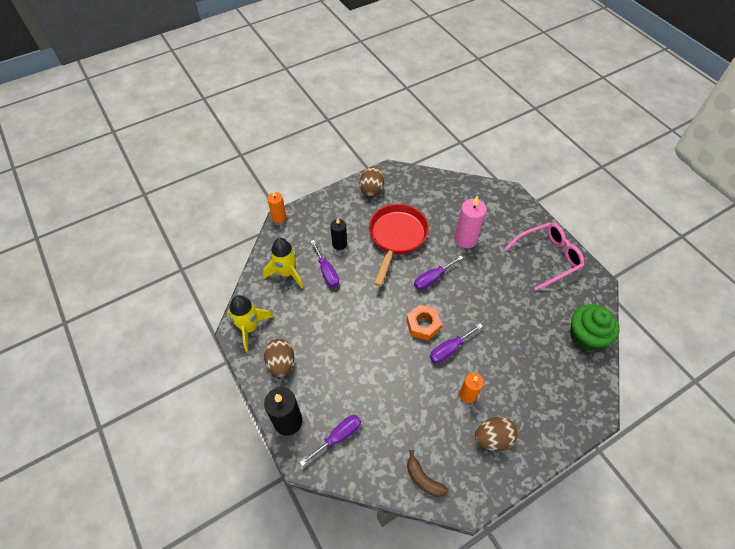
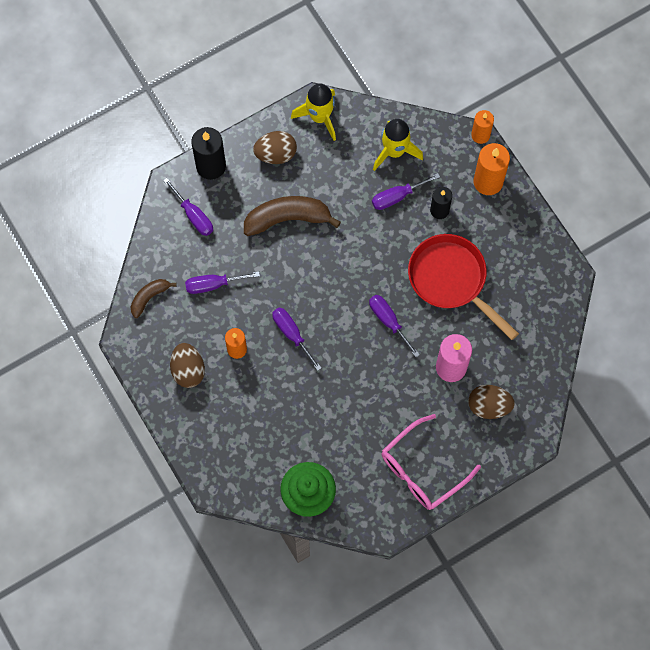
camera: 90 degrees right, 15 degrees up
(317, 214) = (488, 182): none -> orange candle
(343, 353) = (287, 218): none -> brown banana
(371, 189) = (533, 250): brown egg -> brown egg (489, 406)
(396, 237) = (451, 280): red pan -> red pan turned 150 degrees counterclockwise
(407, 417) = (213, 284): none -> purple screwdriver
(423, 325) = (323, 306): orange nut -> none
(547, 258) = (423, 469): pink glasses -> pink glasses turned 75 degrees clockwise

